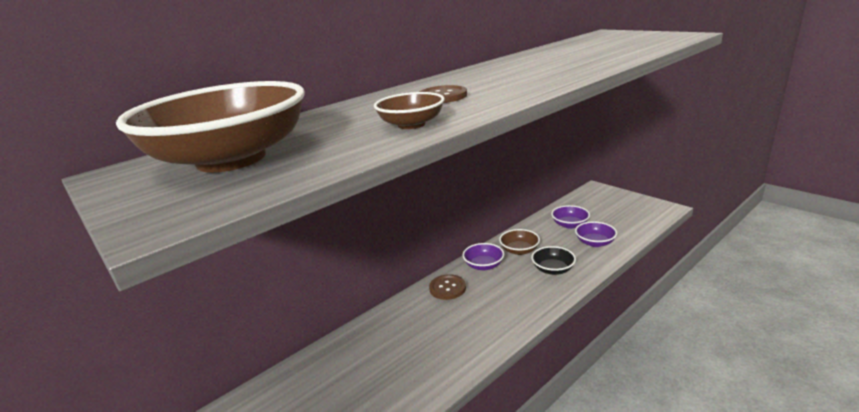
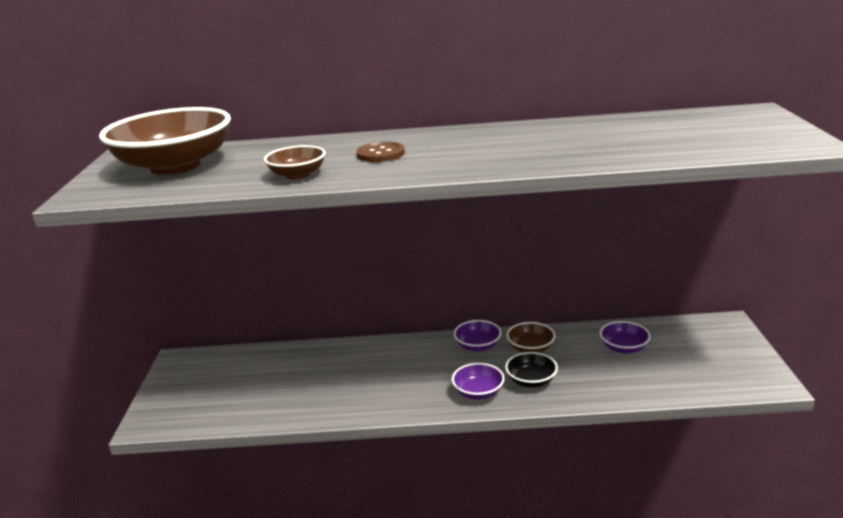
camera: 40 degrees right, 0 degrees up
(447, 288) = (420, 350): brown button -> none
(595, 243) = (617, 378): purple bowl -> purple bowl (478, 392)

